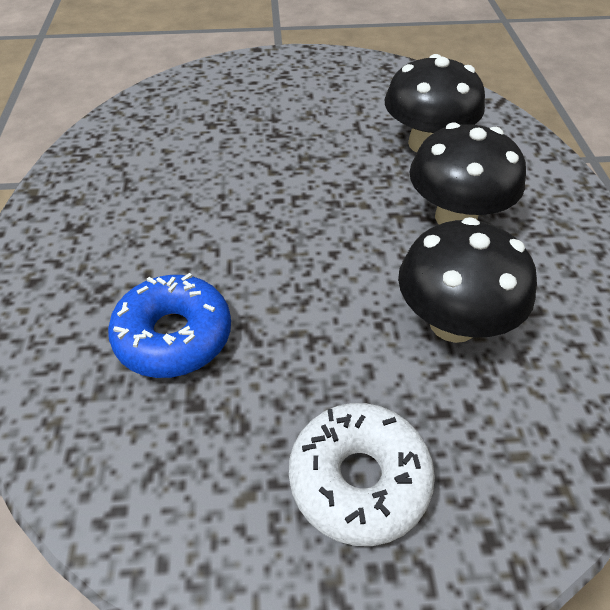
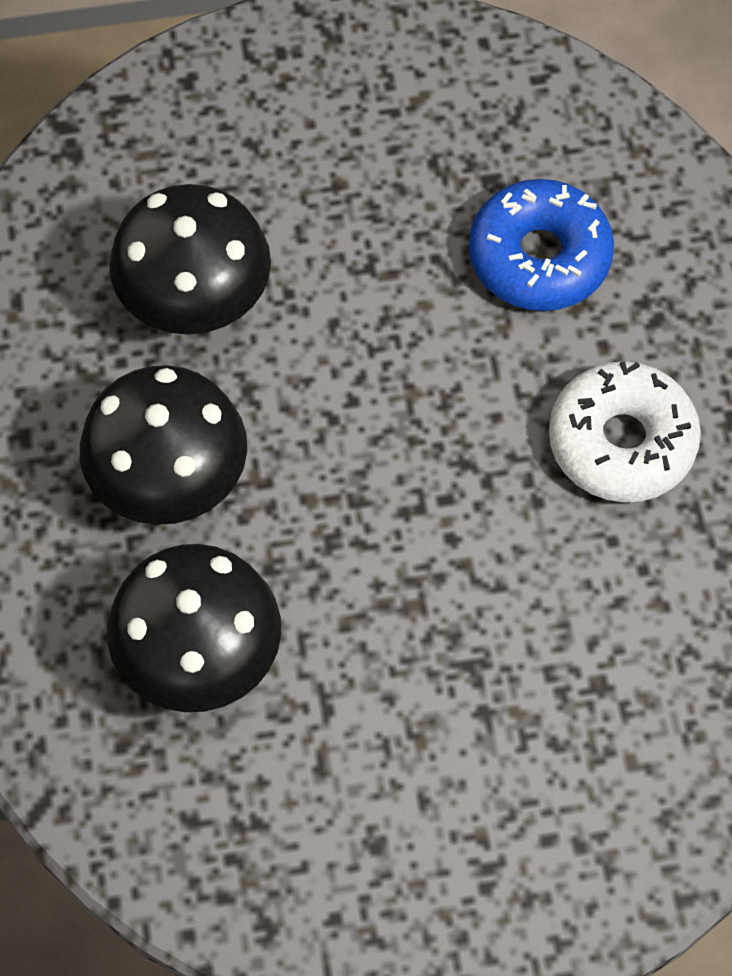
camera: 175 degrees right, 15 degrees up
(359, 479) = (310, 120): white donut -> white donut (621, 442)

